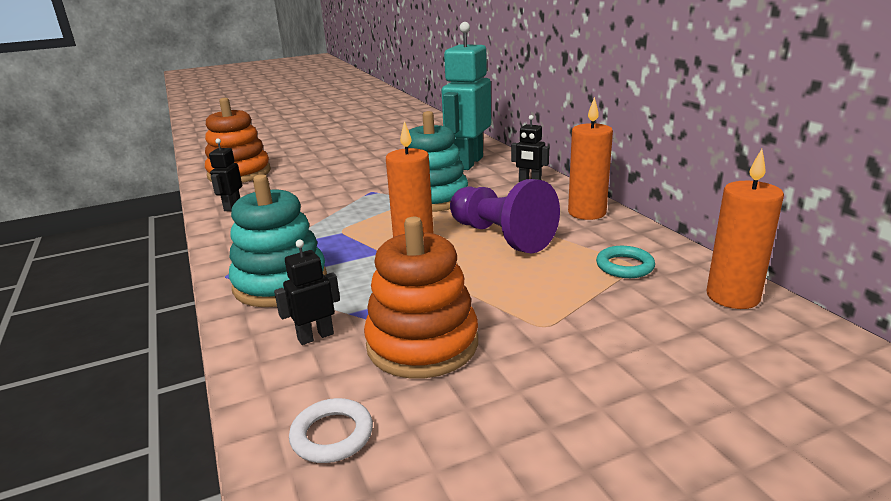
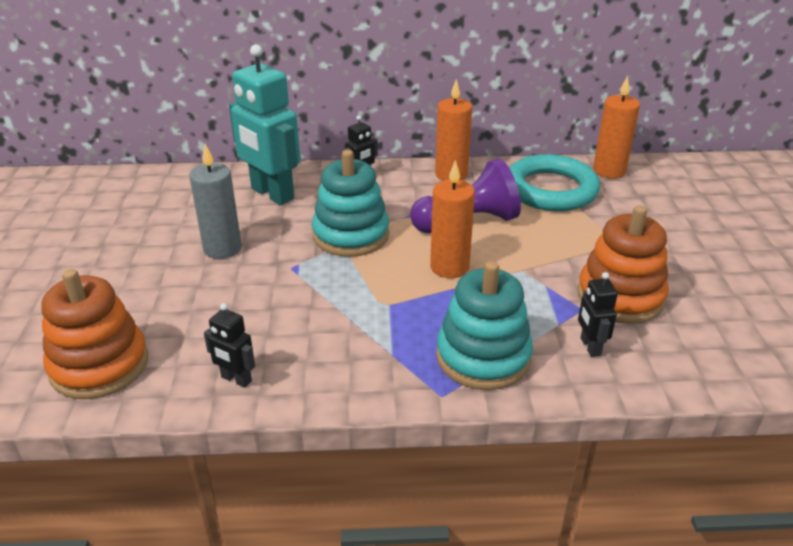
camera: 70 degrees left, 10 degrees up
(332, 435) = (716, 354): white ring -> none
(380, 168) = (222, 248): none -> grey candle
(624, 266) = (550, 190): turquoise ring -> turquoise ring, size x2.21

